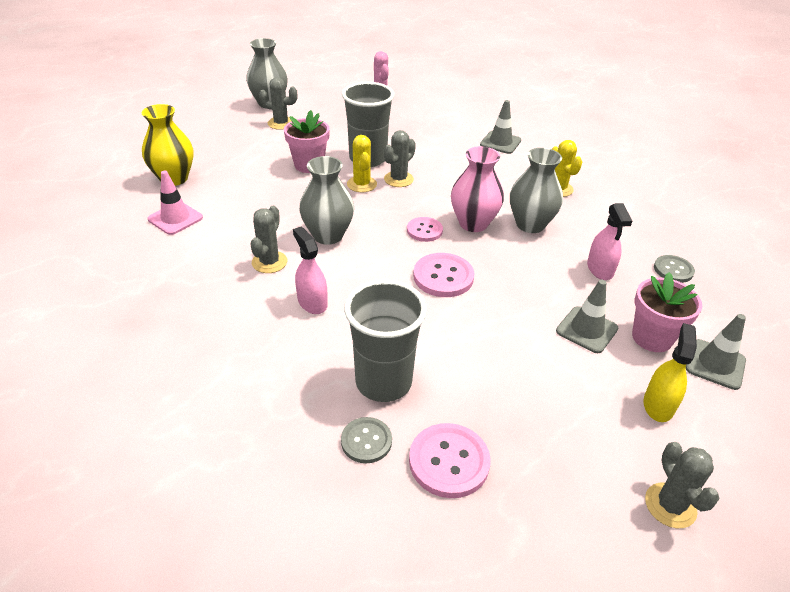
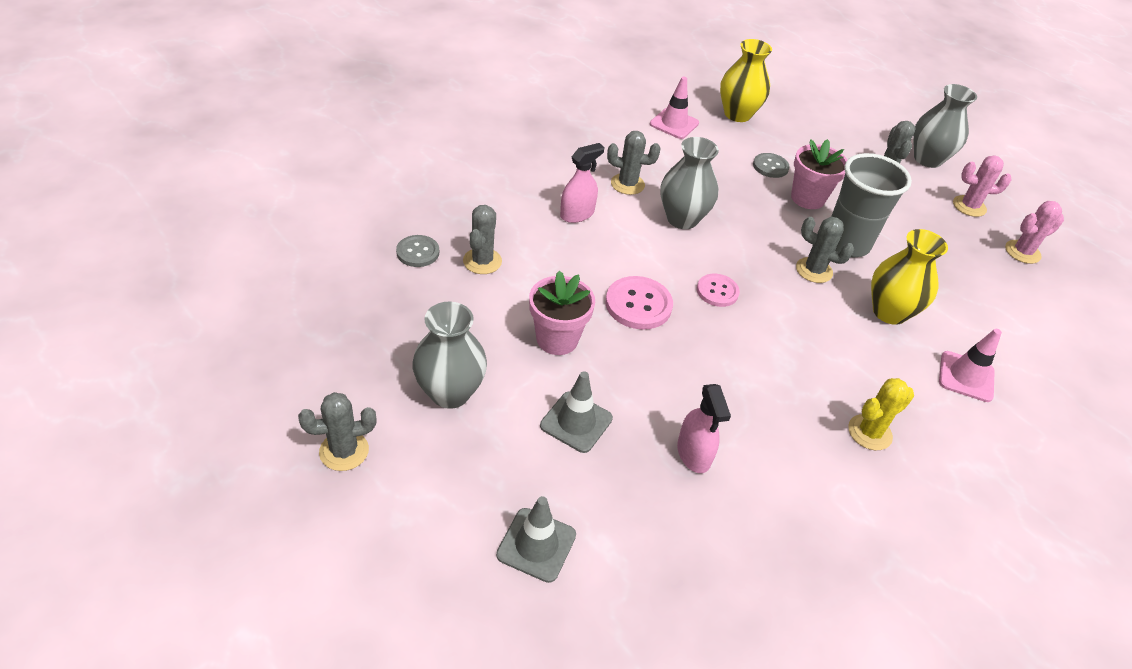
camera: 80 degrees right, 5 degrees up
(329, 101) = (969, 206): none -> pink cactus
(362, 184) = (788, 240): yellow cactus -> none
(383, 382) = (482, 261): grey cup -> grey cactus
(443, 157) = (889, 312): none -> yellow vase
(449, 461) = (397, 300): pink button -> none
(473, 223) = (747, 335): pink vase -> none
(500, 142) = (966, 376): grey traffic cone -> pink traffic cone
(530, 224) = (767, 391): grey vase -> grey vase (450, 392)
(600, 269) = (693, 454): pink spray bottle -> pink spray bottle turned 90 degrees counterclockwise
(652, 337) = (573, 486): pink flower pot -> pink flower pot (557, 339)
(658, 405) = (467, 469): yellow spray bottle -> none
(673, 270) = (717, 542): grey button -> grey button (770, 166)

